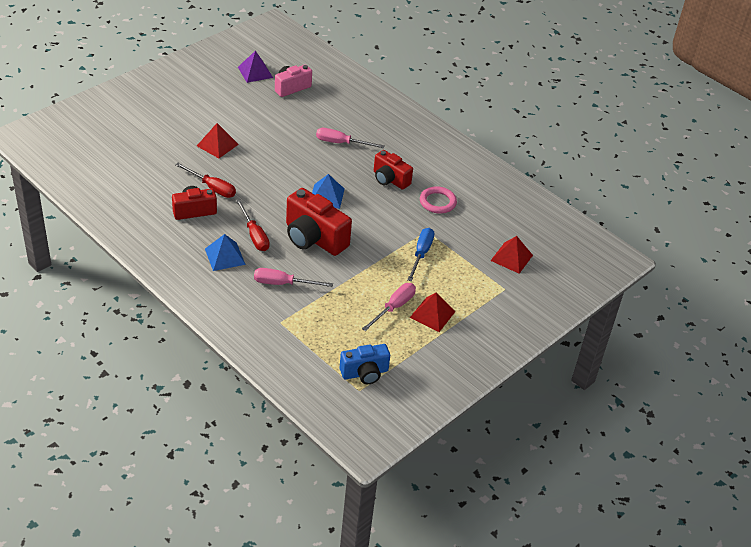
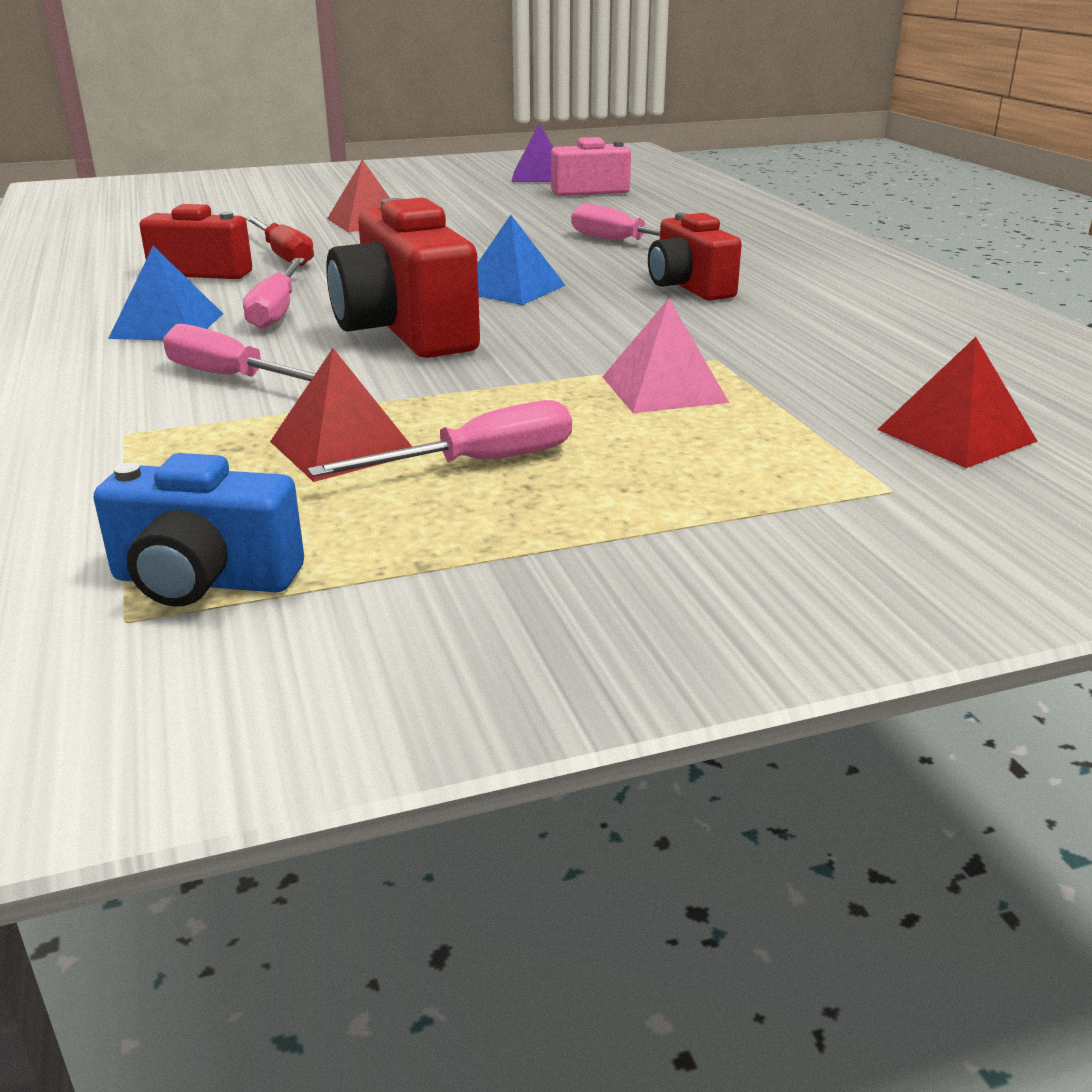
camera: 30 degrees right, 15 degrees down
(254, 235) = (277, 311): red screwdriver -> pink screwdriver
(421, 254) = (664, 389): blue screwdriver -> pink pyramid
(432, 314) = (587, 497): red pyramid -> red pyramid (343, 447)
(437, 202) = (787, 326): pink ring -> none

